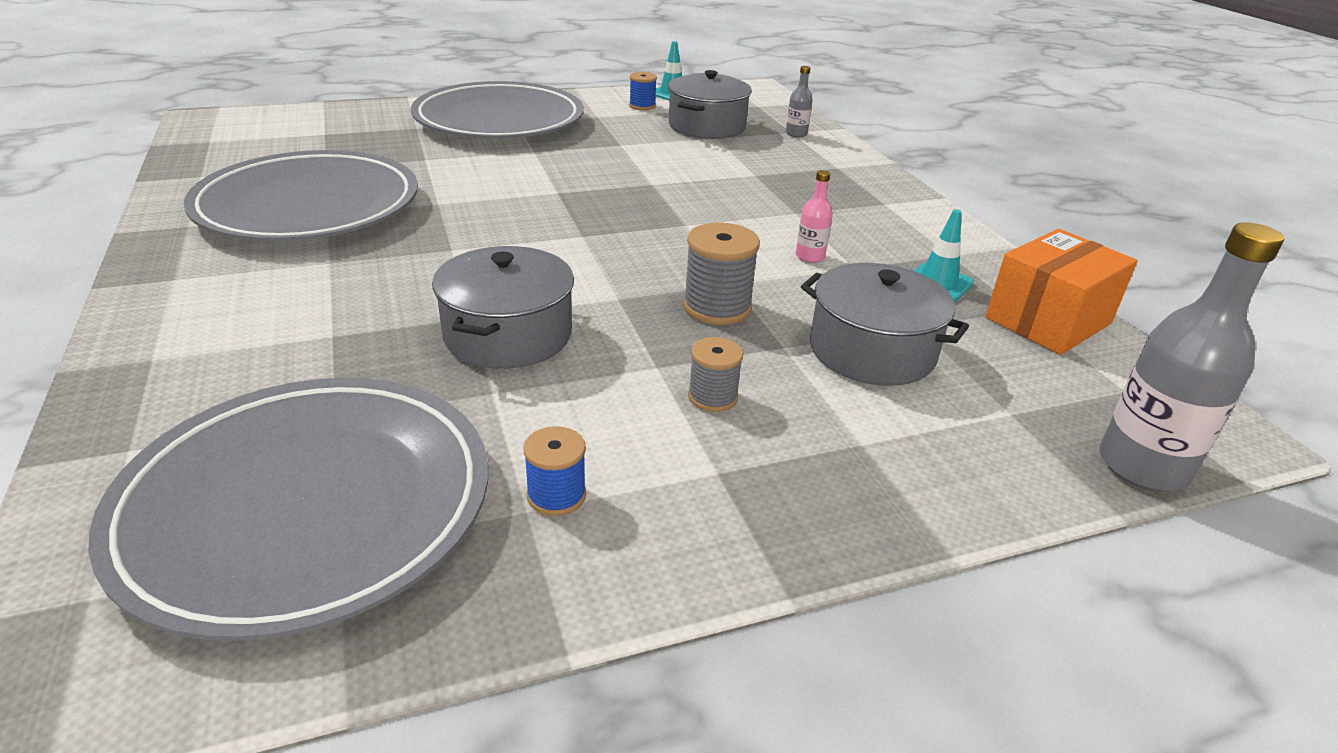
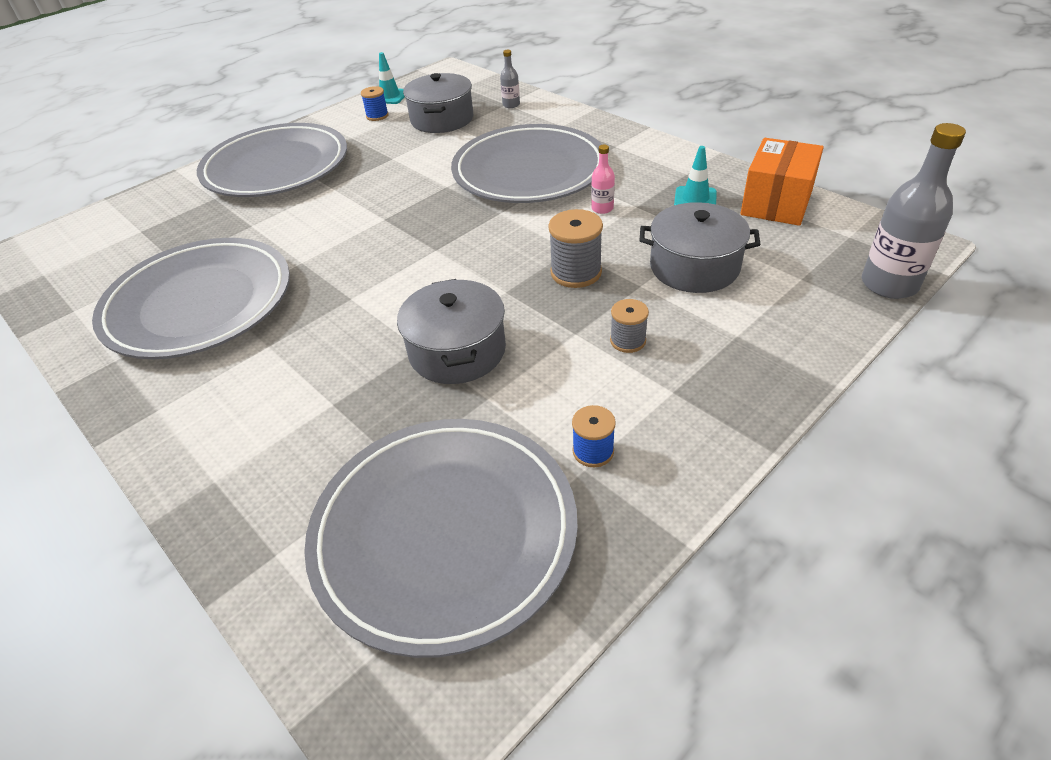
camera: 20 degrees left, 10 degrees up
(757, 197) = (529, 171): none -> grey plate

